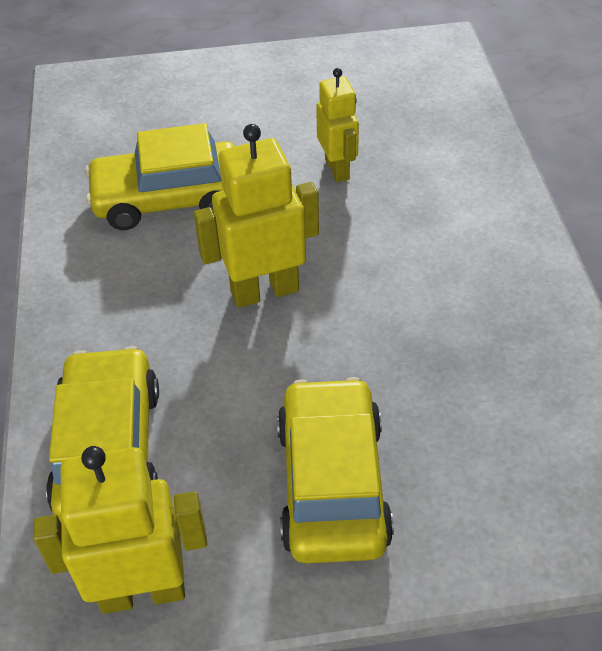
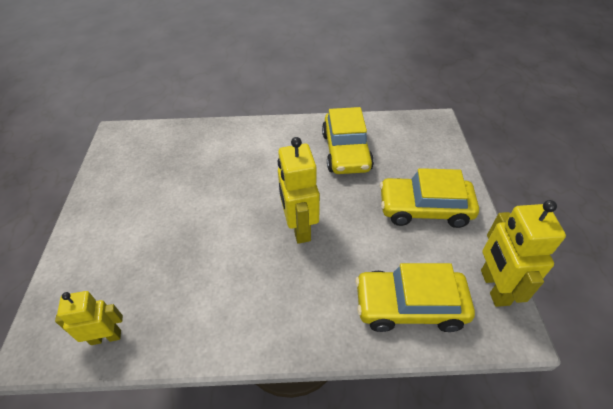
camera: 85 degrees left, 0 degrees up
(168, 199) = (206, 276): yellow car -> yellow car (346, 151)
(337, 169) = (209, 188): yellow robot -> yellow robot (106, 337)

